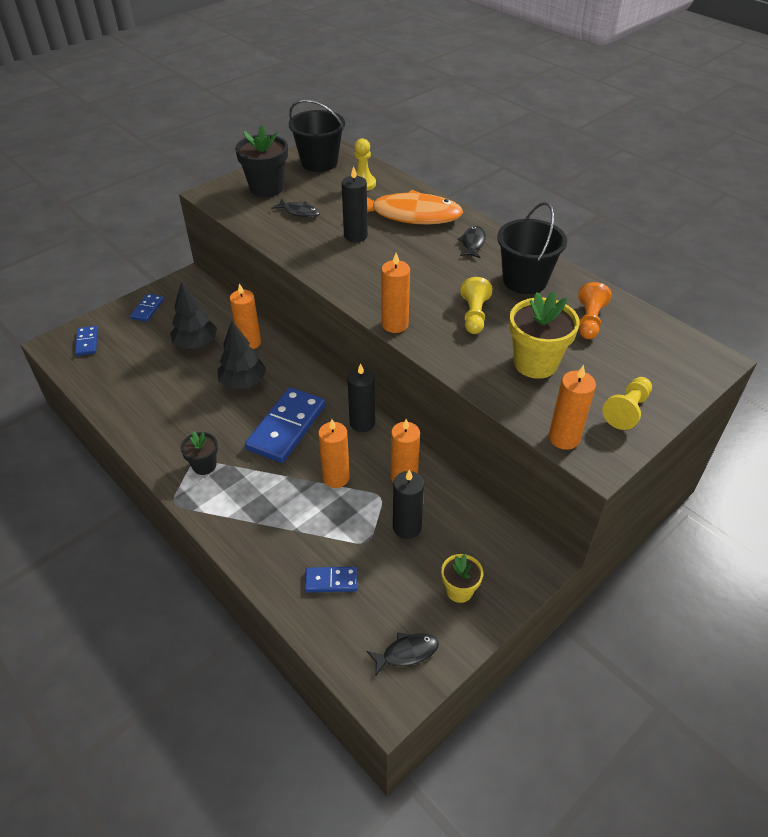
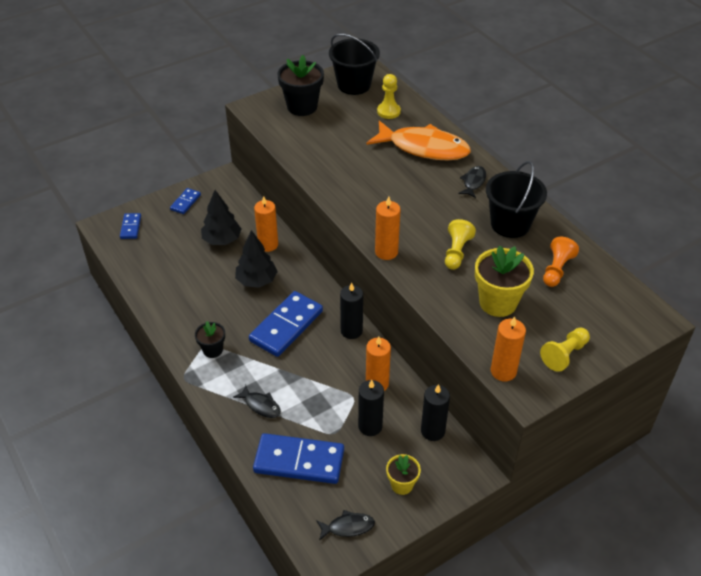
camera: 10 degrees right, 0 degrees up
(299, 212) = (326, 134): black fish -> black fish (261, 405)
(331, 581) = (299, 461): blue domino -> blue domino, size x2.00
(336, 477) = (319, 375): orange candle -> none
(355, 236) = (371, 163): black candle -> black candle (432, 431)

